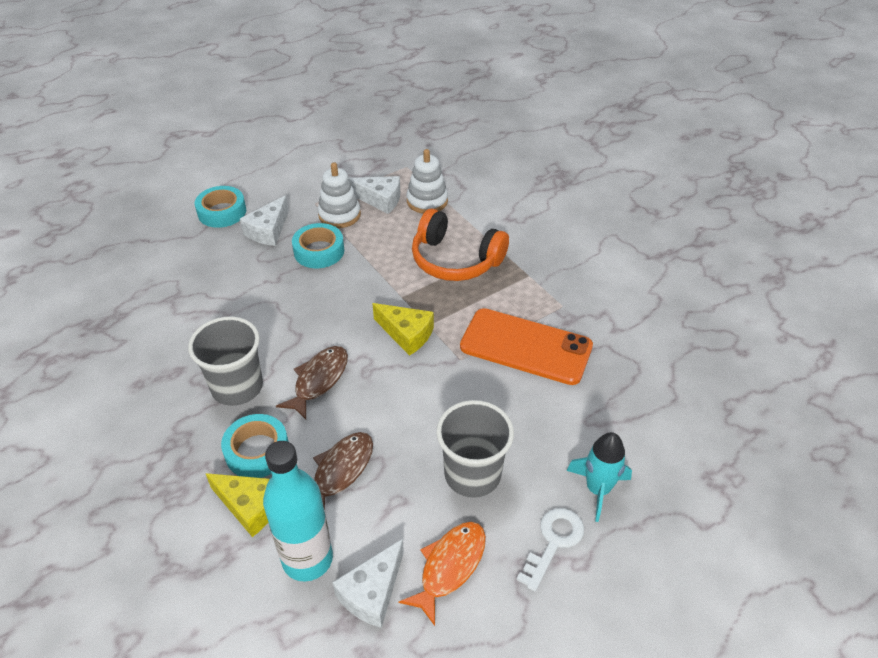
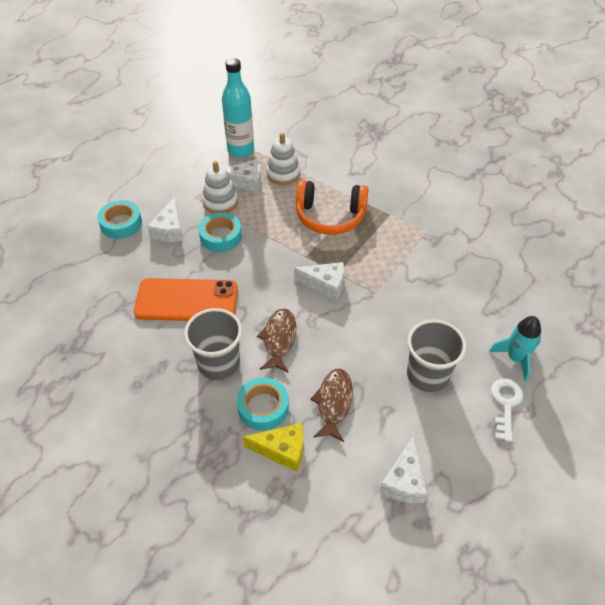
camera: 20 degrees left, 5 degrees up
(307, 559) = (346, 473): turquoise bottle -> turquoise bottle (241, 150)
(406, 334) = (325, 284): yellow cheese -> white cheese
(449, 567) = (446, 445): orange fish -> none
(526, 347) = (416, 270): orange phone -> orange phone (186, 300)

